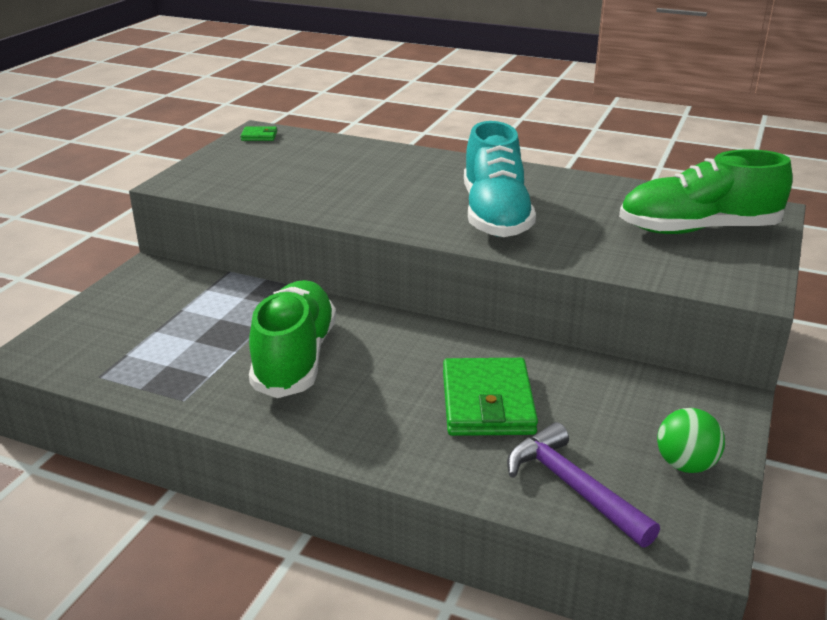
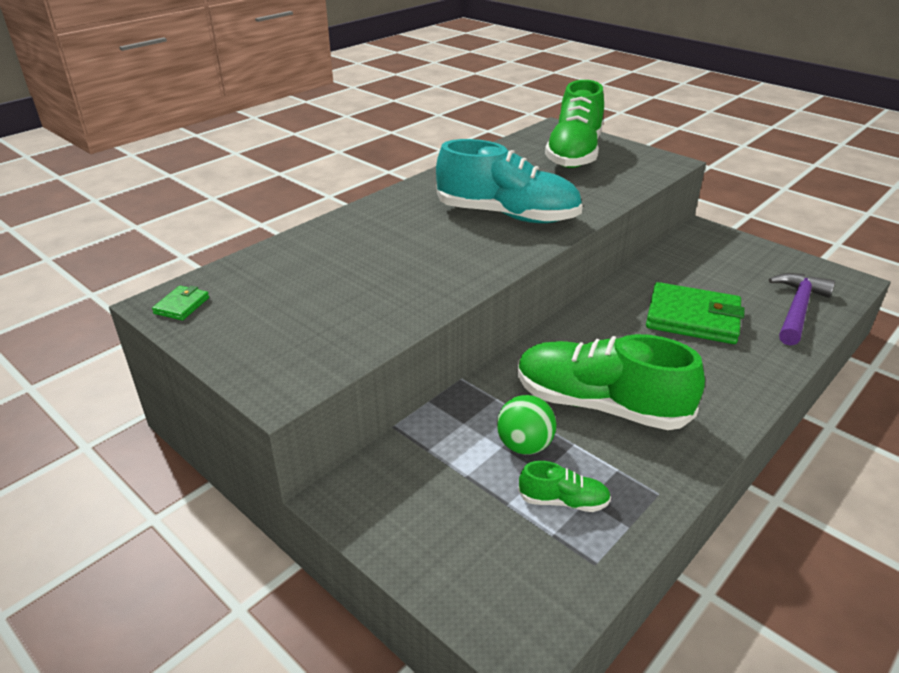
camera: 70 degrees left, 5 degrees up
(163, 354) = (563, 501): none -> green shoe
(572, 487) = (797, 309): purple hammer -> purple hammer turned 135 degrees clockwise
(685, 465) = (772, 264): green ball -> green ball (524, 445)

